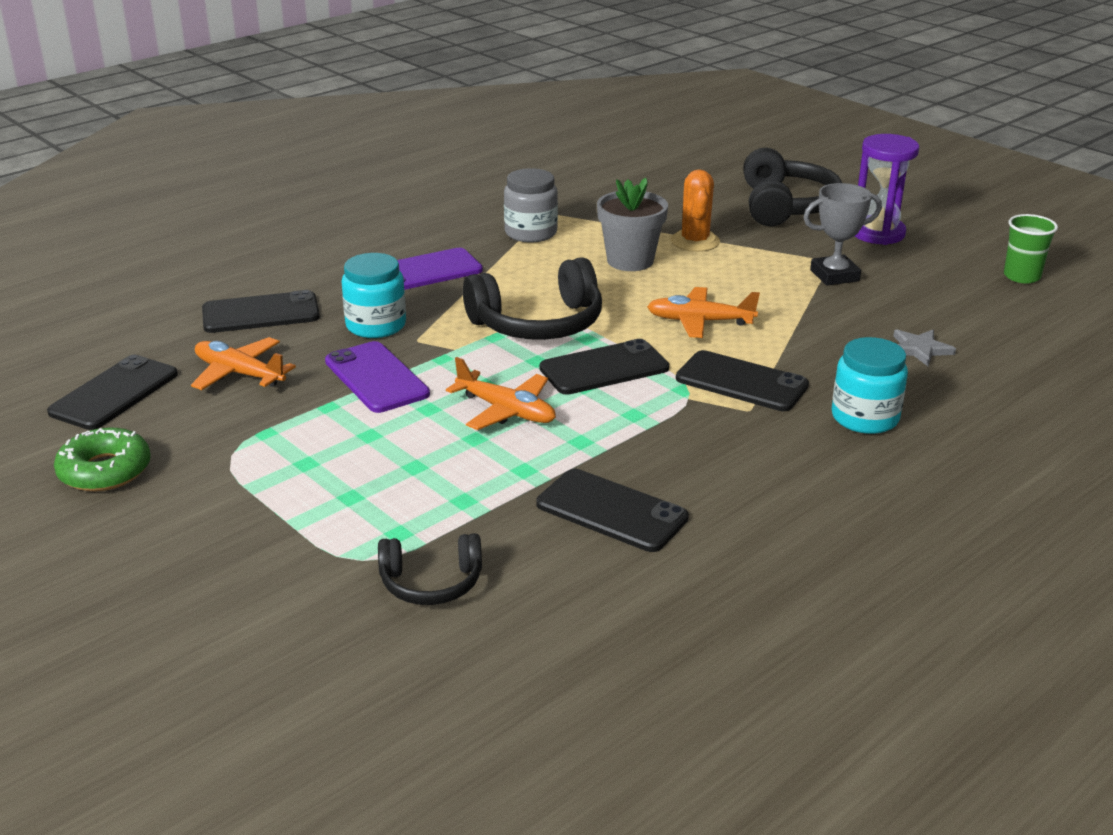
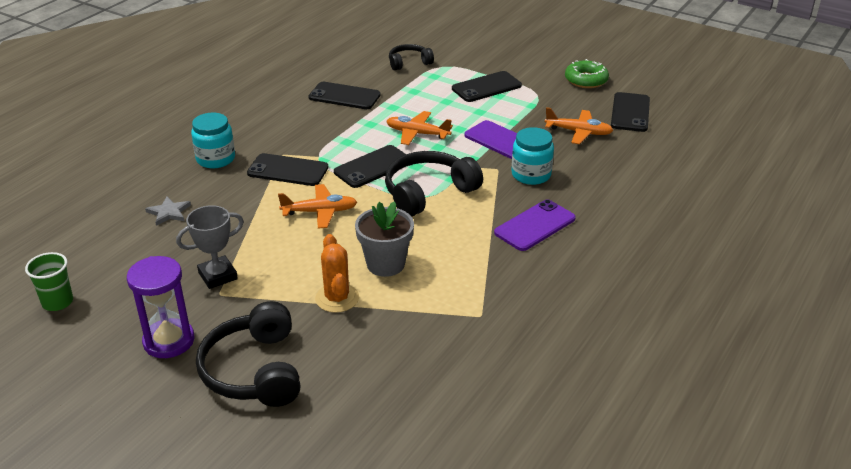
camera: 165 degrees right, 5 degrees up
(261, 313) = (611, 172): black phone -> black phone (486, 87)
(530, 233) = (481, 284): grey jar -> none

